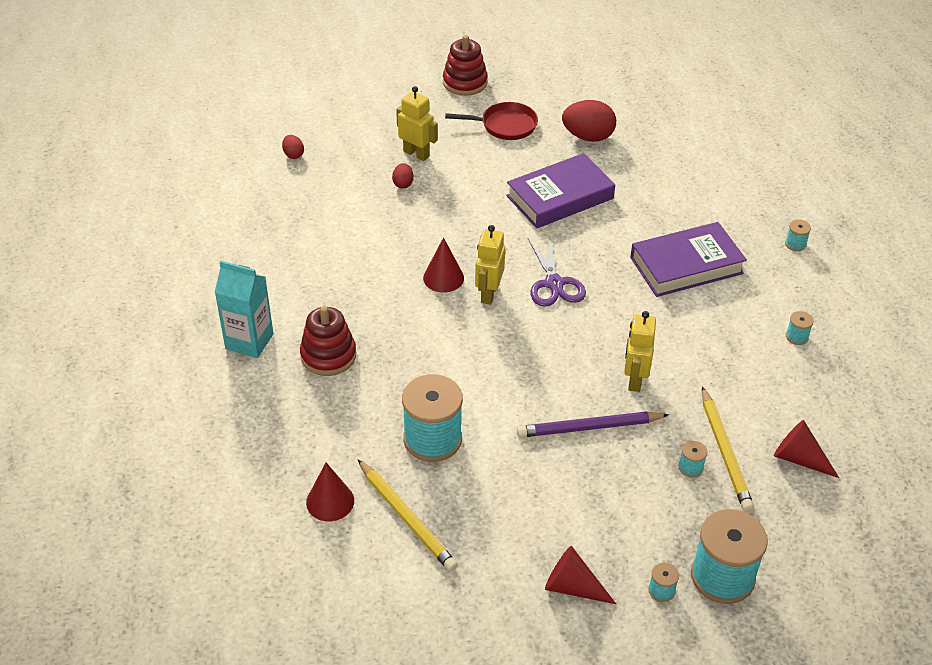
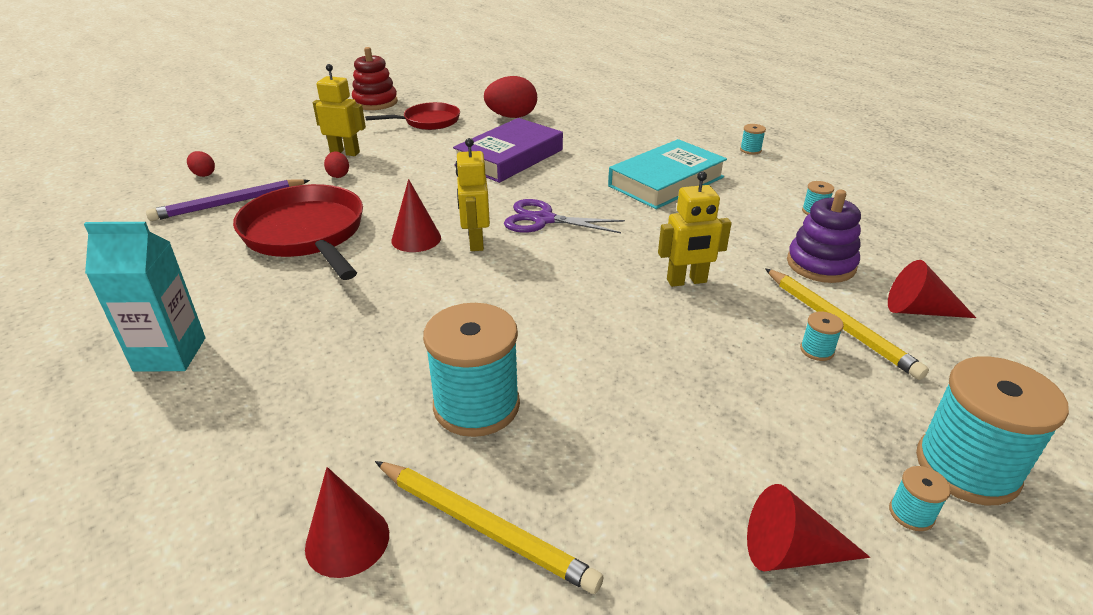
camera: 20 degrees left, 10 degrees down
(328, 355) = (292, 344): red stacking toy -> none
(361, 250) = (306, 234): none -> red pan
(554, 283) = (543, 220): purple scissors -> purple scissors turned 135 degrees clockwise
(589, 427) = (670, 340): purple pencil -> purple pencil (229, 203)
(634, 380) = (686, 281): yellow robot -> yellow robot turned 90 degrees counterclockwise
(686, 265) = (666, 181): purple book -> turquoise book
(756, 394) = (821, 264): none -> purple stacking toy

